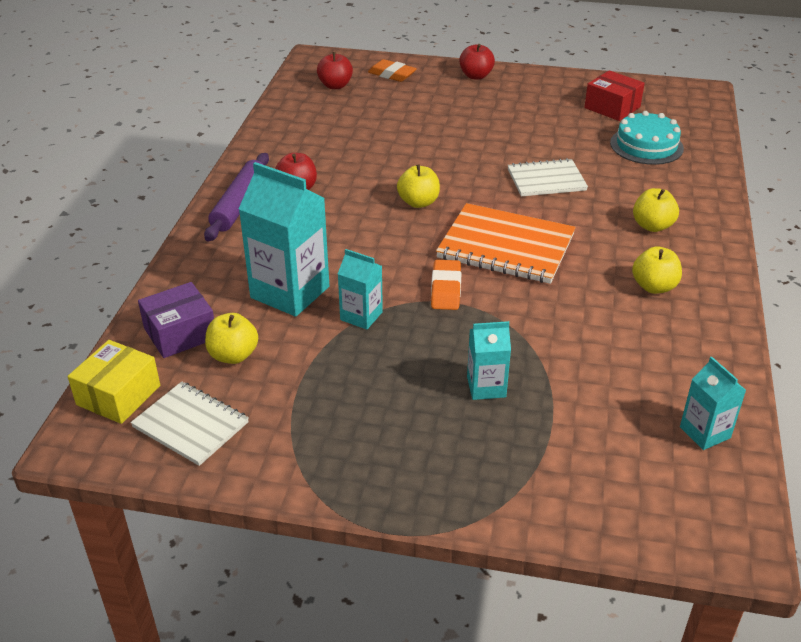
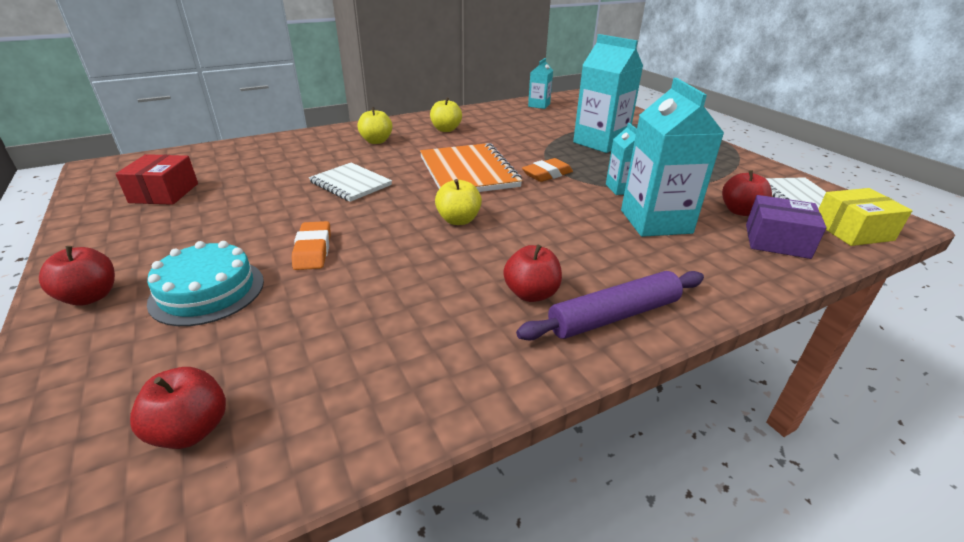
camera: 130 degrees left, 5 degrees down
(233, 355) = (740, 211): yellow apple -> red apple
(392, 74) = (107, 382): orange eraser -> orange eraser (313, 250)
(486, 387) = (600, 142): turquoise carton -> turquoise carton, size x1.88
(646, 145) = (245, 165): turquoise cake -> turquoise cake (207, 291)

